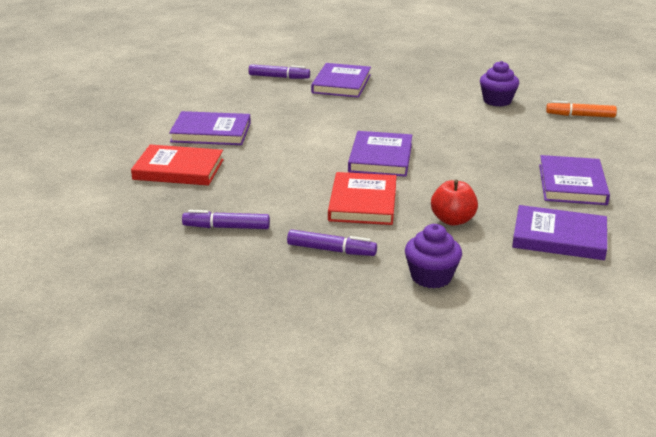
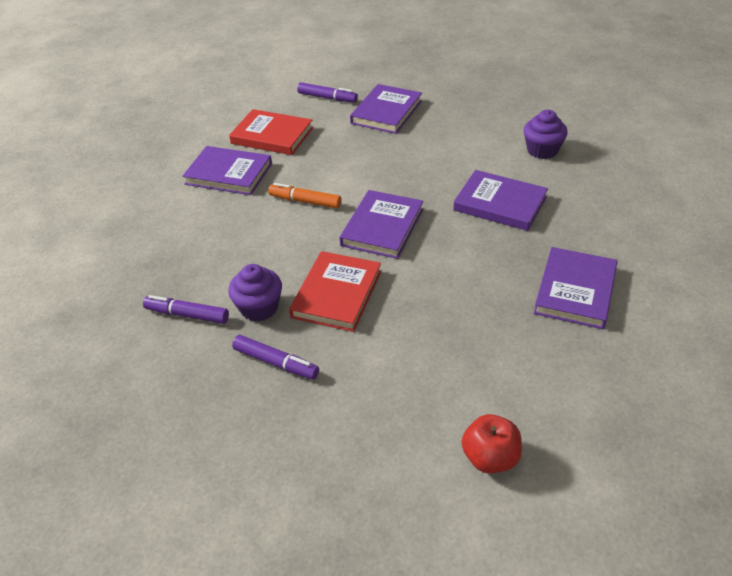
camera: 15 degrees right, 15 degrees up
(178, 169) = (176, 225): red book -> red book (272, 136)
(431, 277) = (362, 419): purple cupcake -> purple cupcake (259, 308)
(452, 220) = (420, 333): red apple -> red apple (490, 458)
(559, 237) = (527, 375): purple book -> purple book (500, 204)
(580, 116) = (628, 181): orange marker -> orange marker (305, 201)

